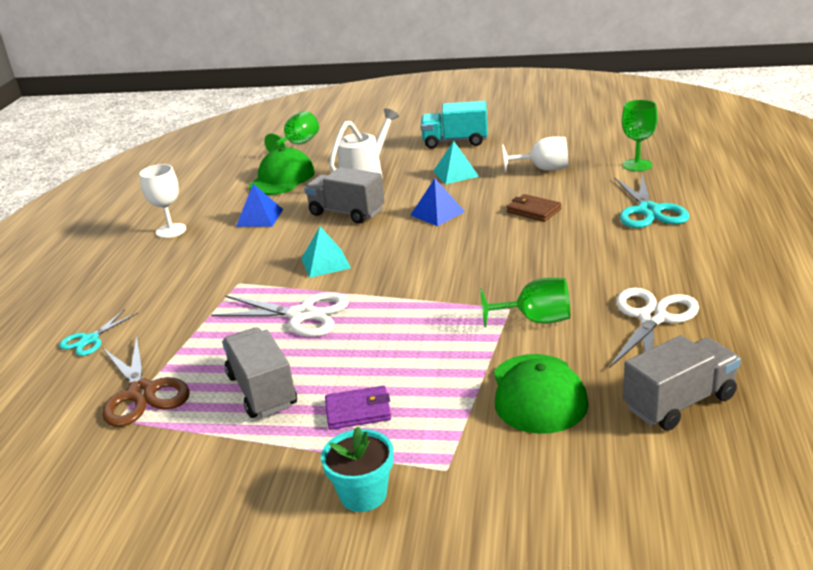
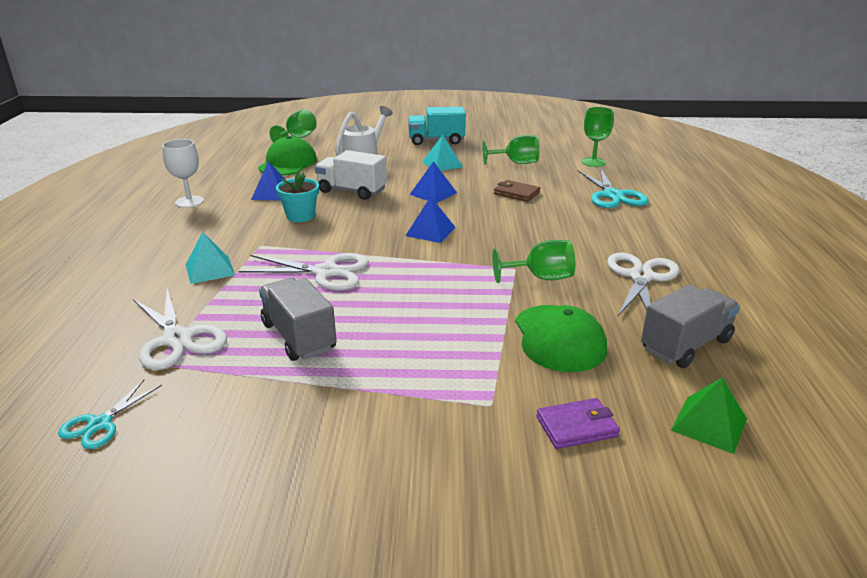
camera: 10 degrees left, 0 degrees up
(89, 340) = (118, 292): turquoise scissors -> turquoise scissors (100, 424)
(141, 393) = (177, 339): brown scissors -> white scissors
(325, 263) = (340, 230): turquoise pyramid -> turquoise pyramid (210, 269)
(346, 213) = (352, 191): grey truck -> white truck
(358, 411) = (395, 354): purple wallet -> purple wallet (576, 426)
(363, 494) = (416, 429): turquoise flower pot -> turquoise flower pot (300, 216)
(424, 263) = (430, 231): none -> blue pyramid
(543, 169) = (516, 163): white goblet -> green goblet
(677, 495) = (709, 424): none -> green pyramid

